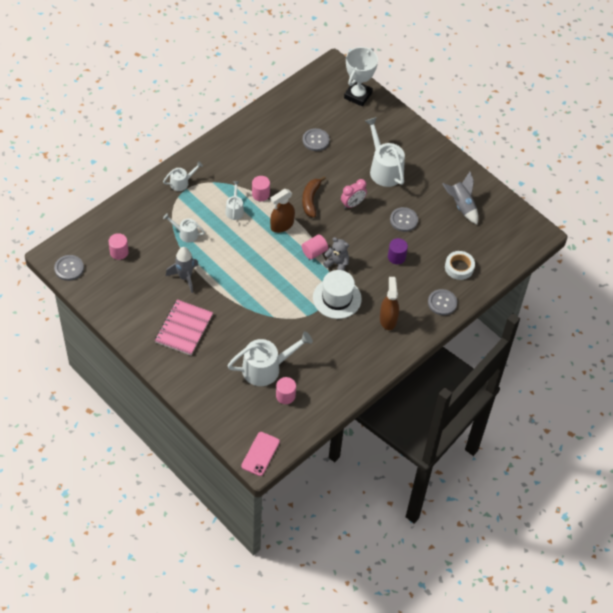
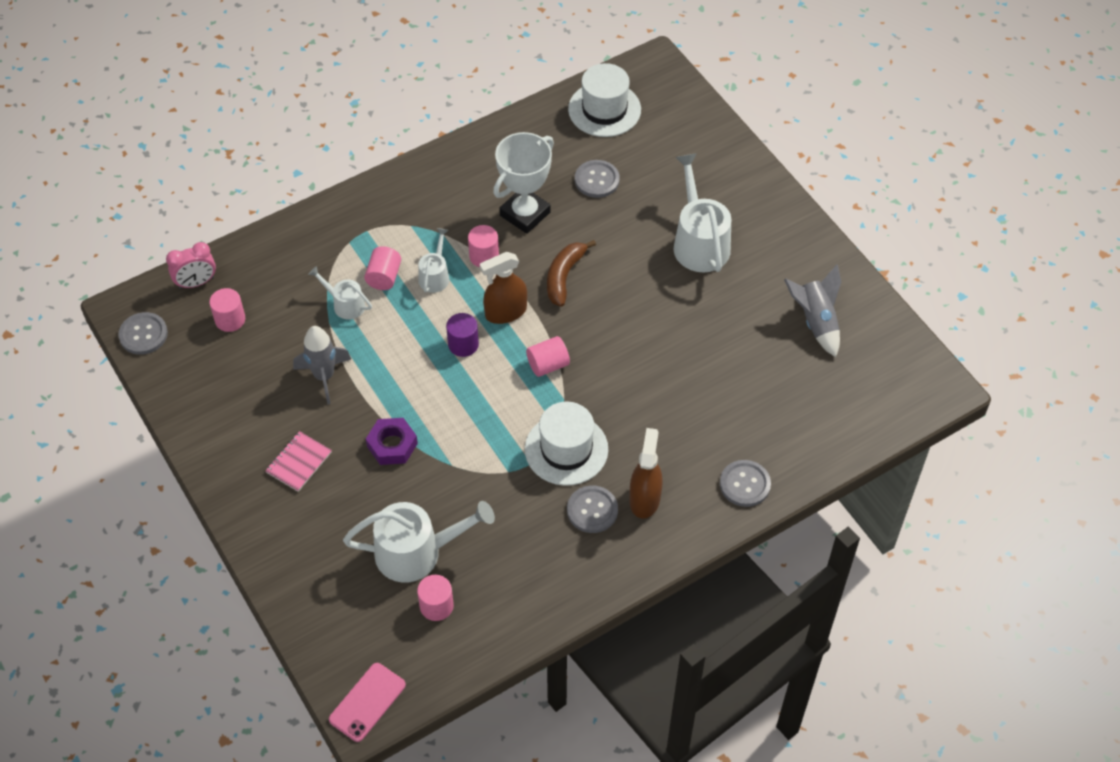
camera: 15 degrees right, 0 degrees up
(181, 183) = (361, 220): white watering can -> none
(184, 328) = (299, 462): pink notebook -> pink notebook, size x0.61
(204, 214) = (384, 277): none -> pink cylinder
(236, 310) = (392, 445): none -> purple nut
(309, 97) = (604, 109): none -> white hat
(337, 263) = (581, 390): grey teddy bear -> none
(352, 204) = (632, 293): pink clock -> pink clock (196, 283)
(358, 95) = (684, 116): white trophy -> white trophy (525, 214)
(396, 257) = (684, 393): purple cylinder -> purple cylinder (463, 344)
(403, 220) = (711, 332): grey button -> grey button (592, 510)
(459, 267) = (788, 427): white tape -> none

